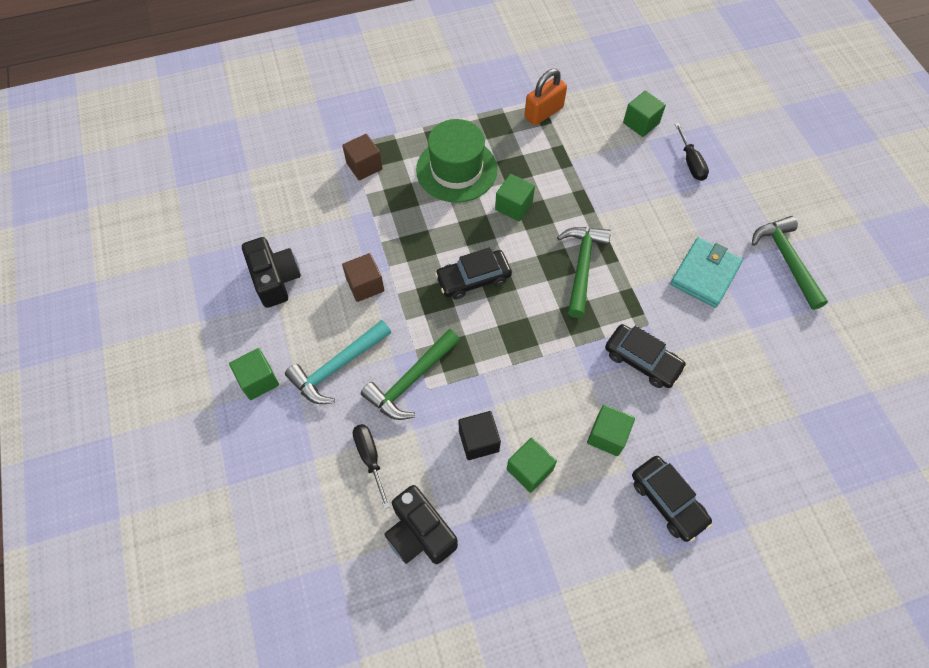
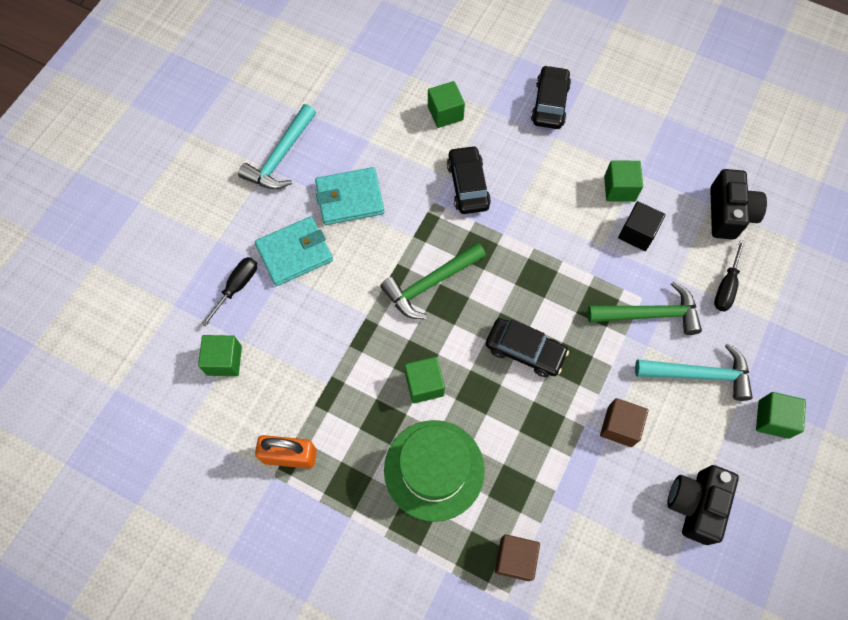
camera: 135 degrees left, 5 degrees up
(607, 435) = (546, 164): green cube -> green cube (445, 113)
(687, 209) = (294, 253): none -> turquoise wallet
(786, 260) = (281, 157): green hammer -> turquoise hammer

